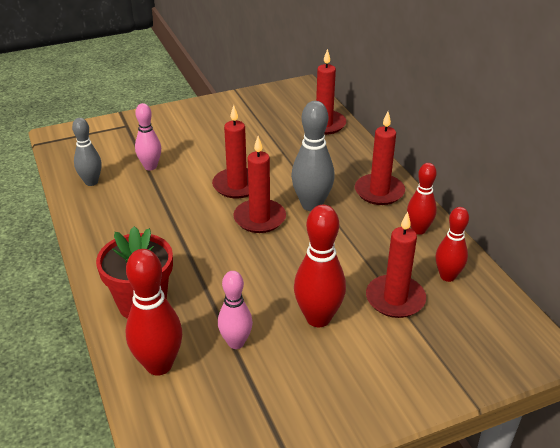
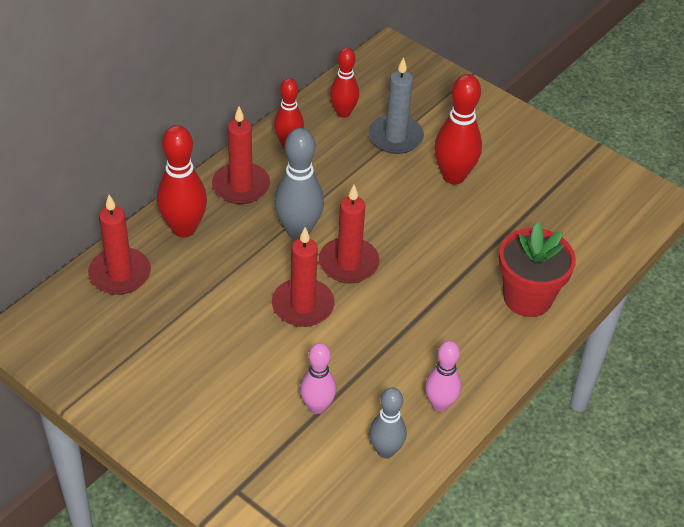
camera: 120 degrees left, 10 degrees up
(159, 365) = (579, 253): red bowling pin -> red bowling pin (184, 228)
(236, 342) = (519, 216): pink bowling pin -> pink bowling pin (440, 404)
(395, 299) = (395, 137): red candle -> grey candle

